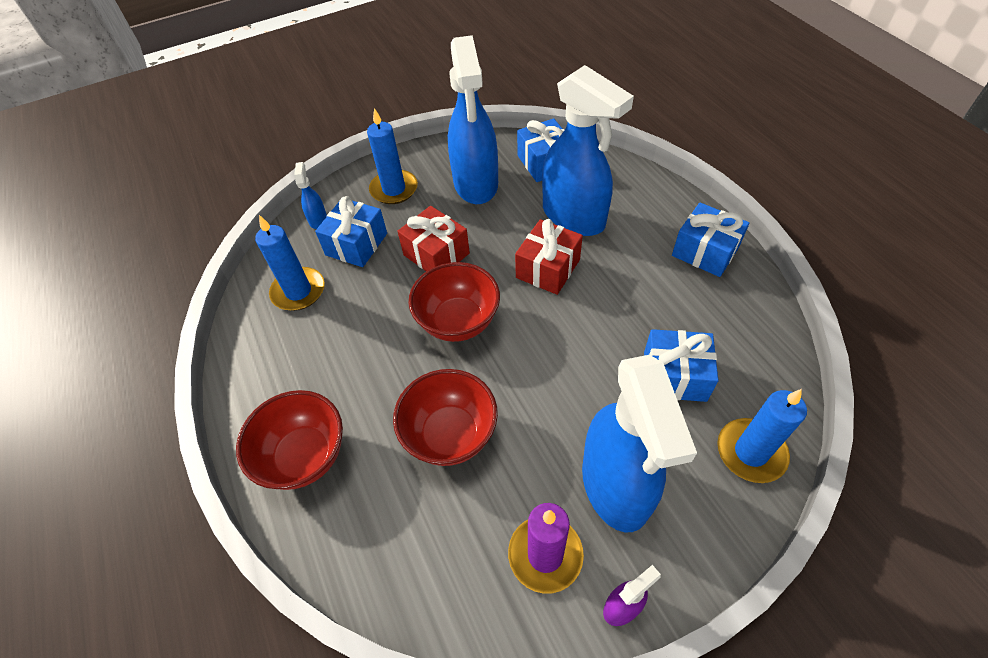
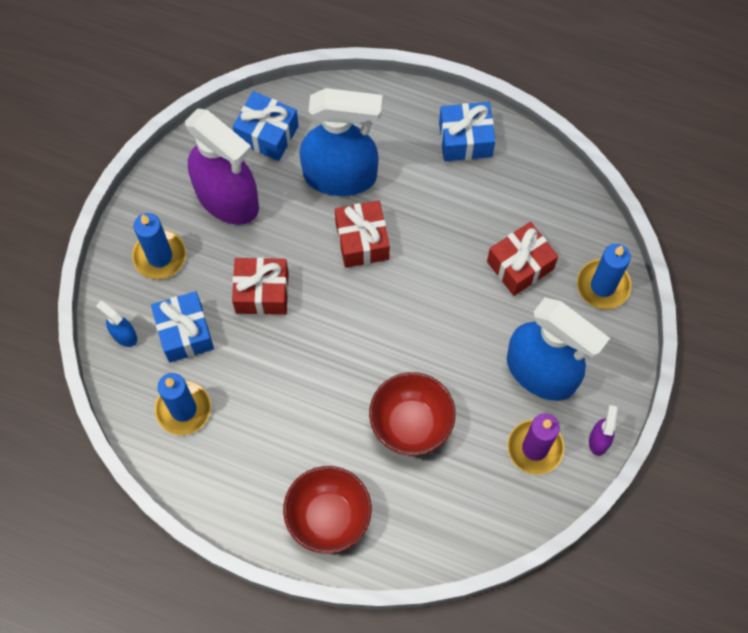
camera: 45 degrees left, 15 degrees up
(458, 322) = (336, 337): red bowl -> none
(476, 184) = (228, 199): blue spray bottle -> purple spray bottle
(674, 376) = (520, 265): blue gift -> red gift

